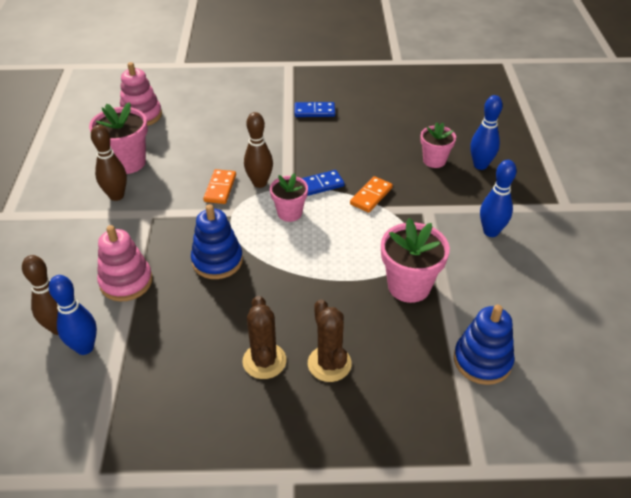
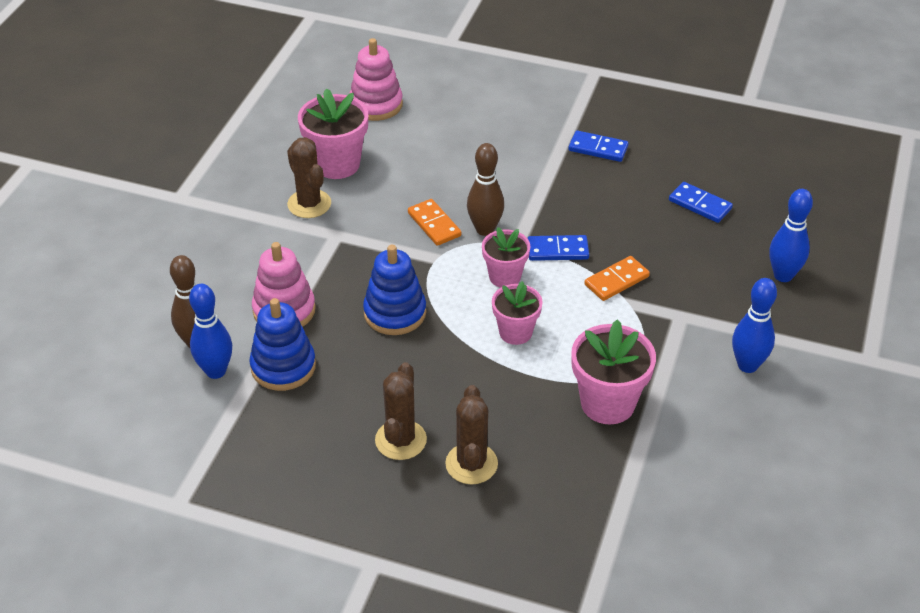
camera: 20 degrees right, 0 degrees up
(116, 196) = (309, 204): brown bowling pin -> brown cactus
(220, 188) = (434, 224): orange domino -> orange domino turned 60 degrees counterclockwise
(401, 132) = (700, 204): none -> blue domino
(434, 160) = (724, 254): pink flower pot -> pink flower pot (515, 332)
(482, 360) = (650, 512): blue stacking toy -> blue stacking toy (283, 367)

